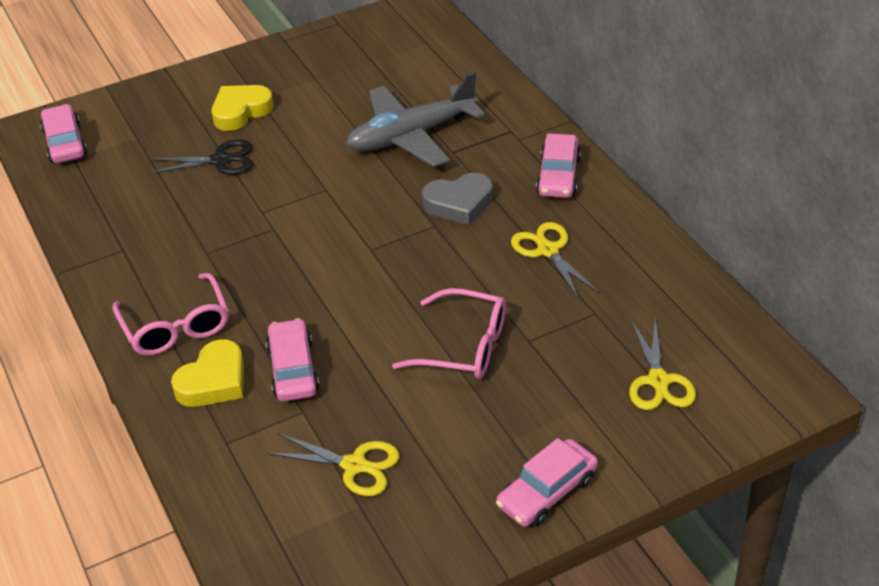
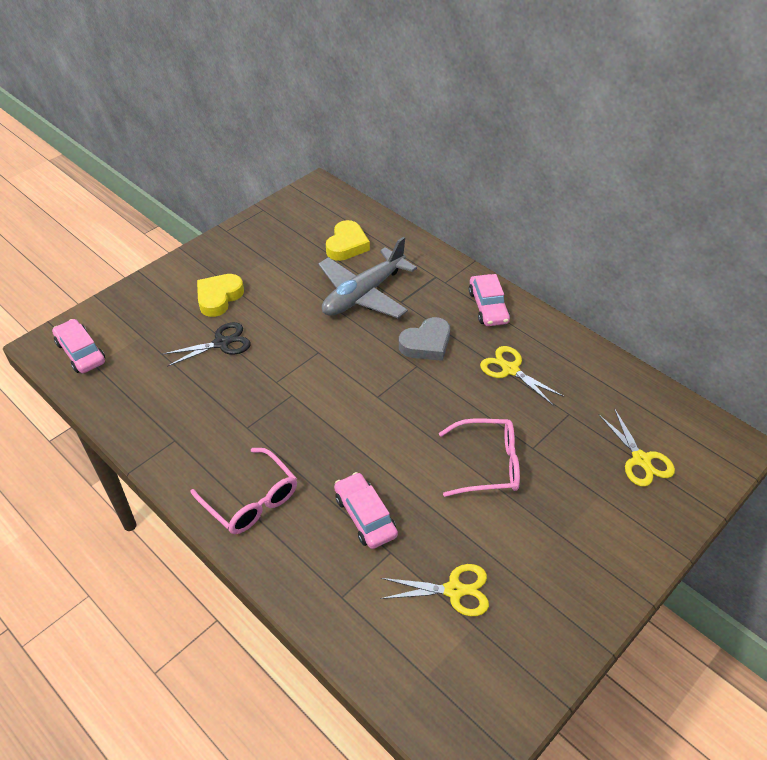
camera: 20 degrees left, 5 degrees up
(213, 381) = (305, 543): yellow heart -> yellow heart (347, 245)
(547, 492) = (609, 574): pink car -> none

